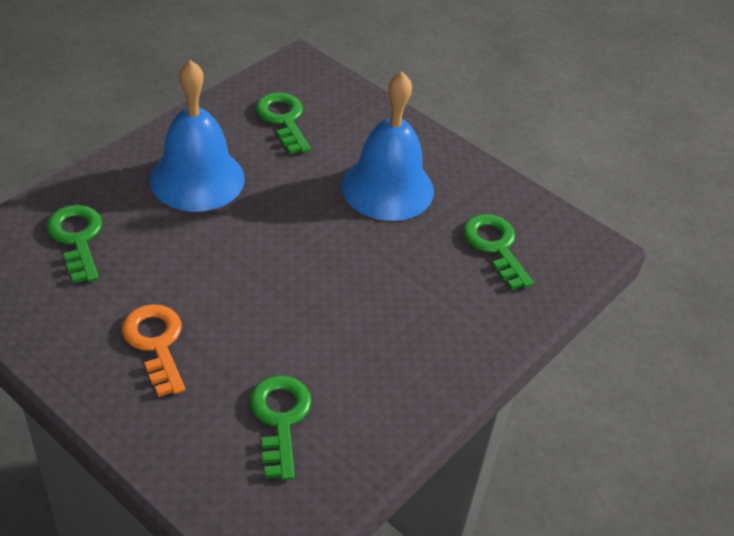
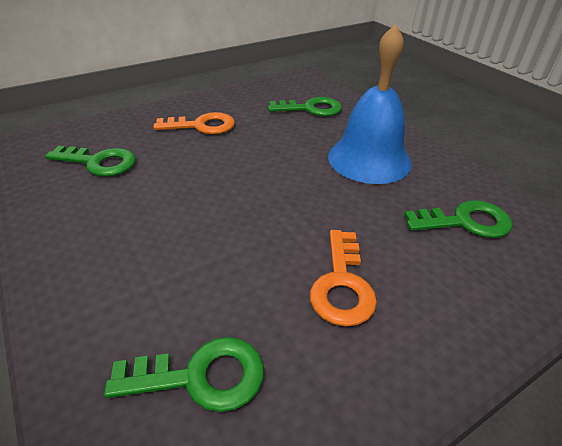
camera: 110 degrees right, 5 degrees down
(387, 188) = (342, 285): blue bell -> orange key

